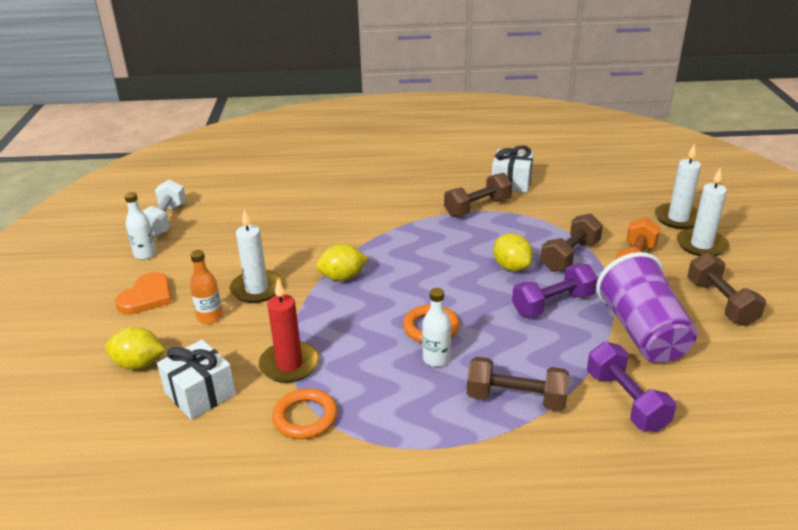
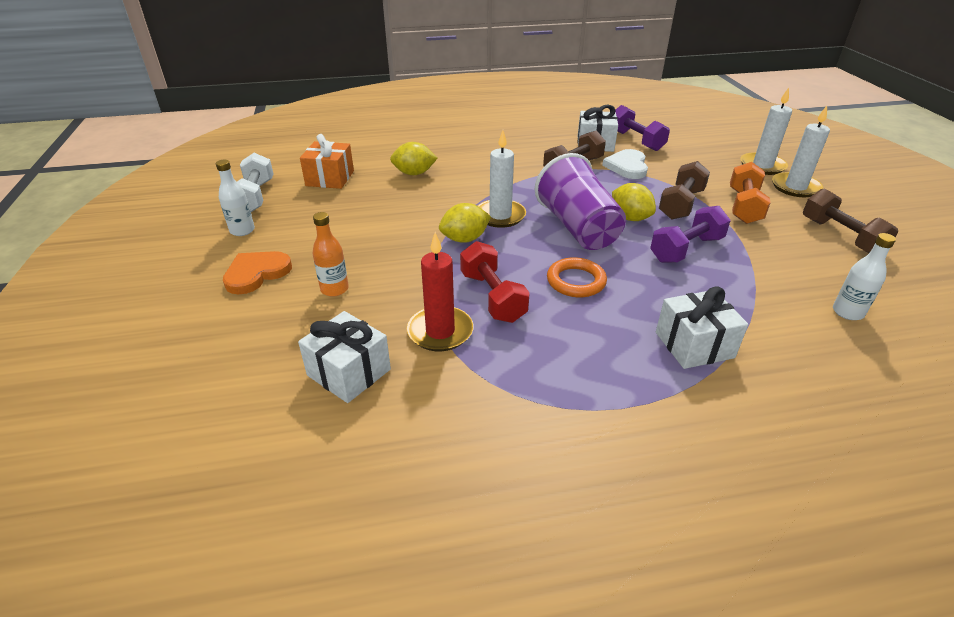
camera: 10 degrees left, 5 degrees up
(139, 364) = (267, 346): yellow lemon -> yellow lemon (414, 173)
(147, 297) = (256, 273): orange heart -> orange heart turned 150 degrees counterclockwise
(238, 206) = (330, 178): none -> orange gift
(257, 289) = (377, 257): white candle -> white candle (500, 216)
(305, 417) = (478, 387): orange ring -> none
(348, 336) = (492, 297): none -> red dumbbell
(436, 359) = (594, 312): white bottle -> white bottle (847, 312)
(516, 399) = (694, 345): brown dumbbell -> white gift
(533, 211) = (627, 166): none -> white heart
(626, 401) = (803, 337): purple dumbbell -> purple dumbbell (636, 140)
(642, 333) = (784, 269): purple cup -> purple cup (578, 228)

